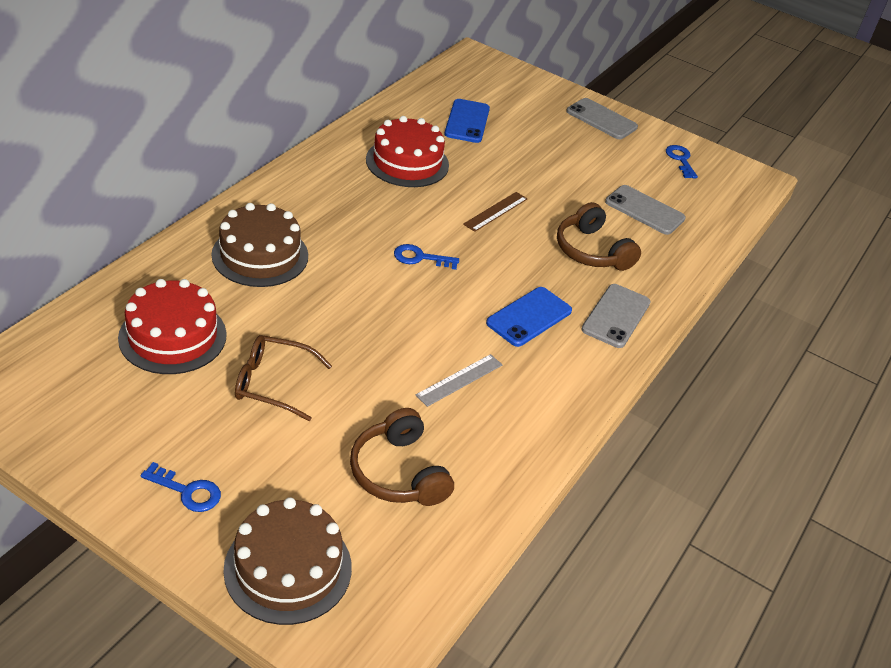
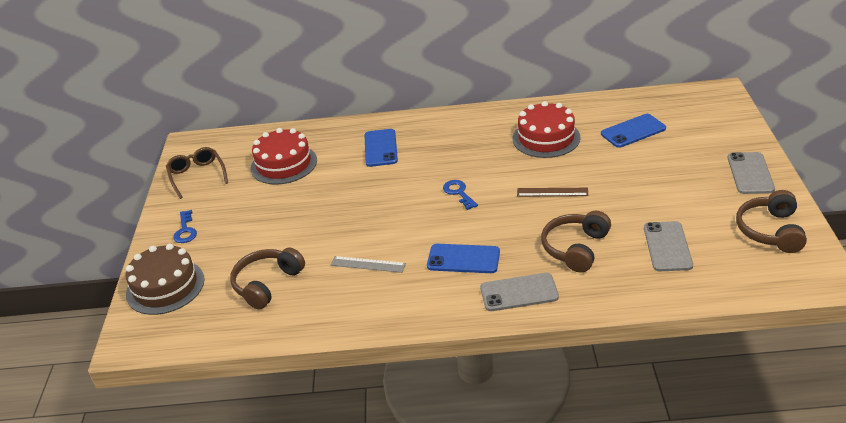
camera: 65 degrees right, 5 degrees down
(260, 255) = (380, 148): brown cake -> blue phone
(274, 383) = (286, 210): brown glasses -> brown glasses (197, 176)
(680, 160) = (770, 231): blue key -> brown headphones

